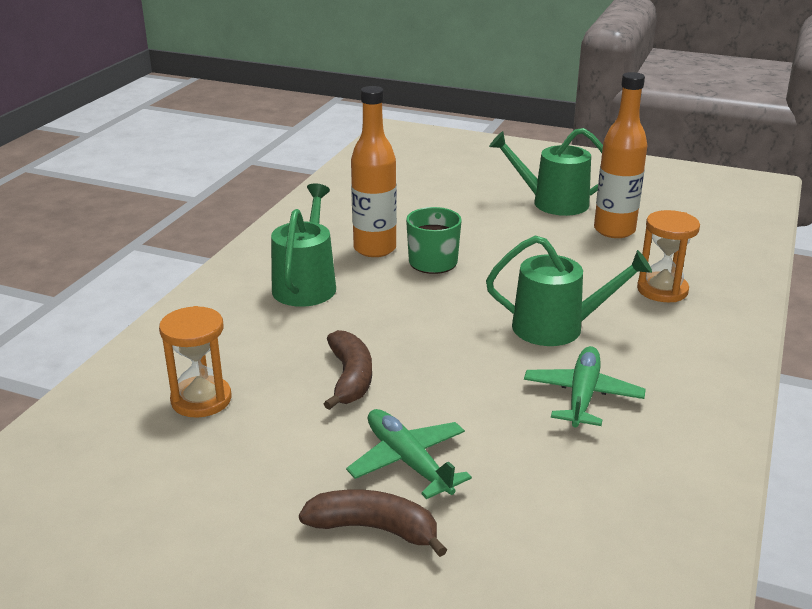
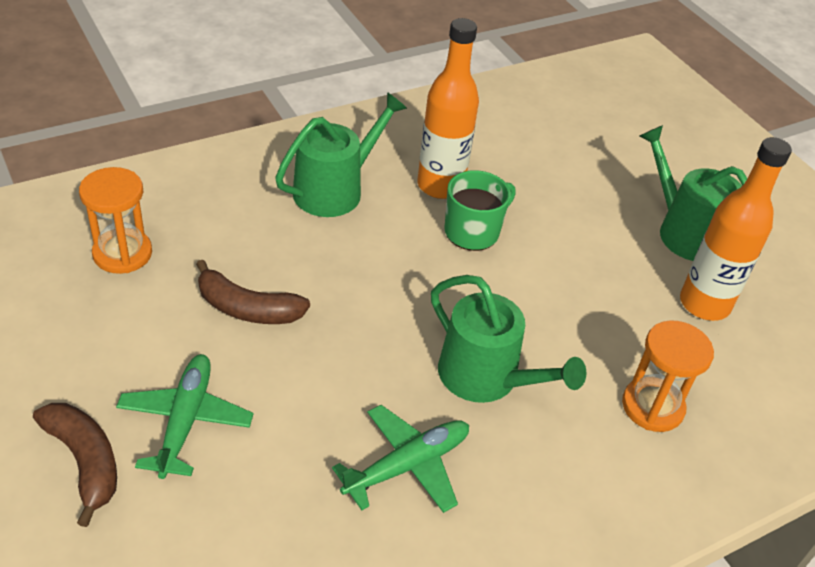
camera: 35 degrees right, 15 degrees up
(350, 378) = (247, 308): brown banana -> brown banana turned 75 degrees clockwise

